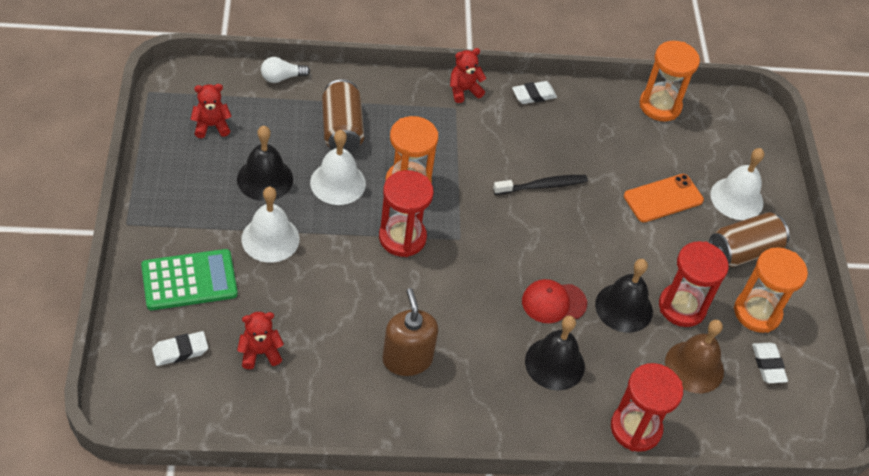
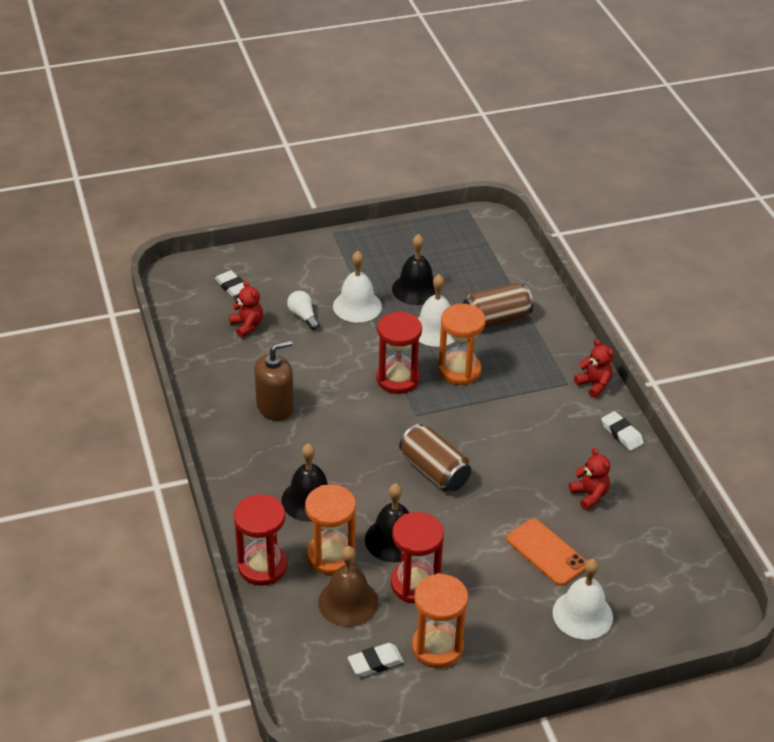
camera: 80 degrees right, 10 degrees down
(189, 280) = (297, 275): green calculator -> none
(211, 126) = (453, 248): red teddy bear -> red teddy bear (589, 495)
(282, 77) = (531, 273): white light bulb -> white light bulb (303, 316)
(542, 186) = (508, 458): black toothbrush -> none
(553, 302) = (376, 488): red cap -> none
(660, 106) = (674, 533): orange hourglass -> orange hourglass (331, 556)
(743, 251) = (512, 627): brown can -> brown can (434, 471)

